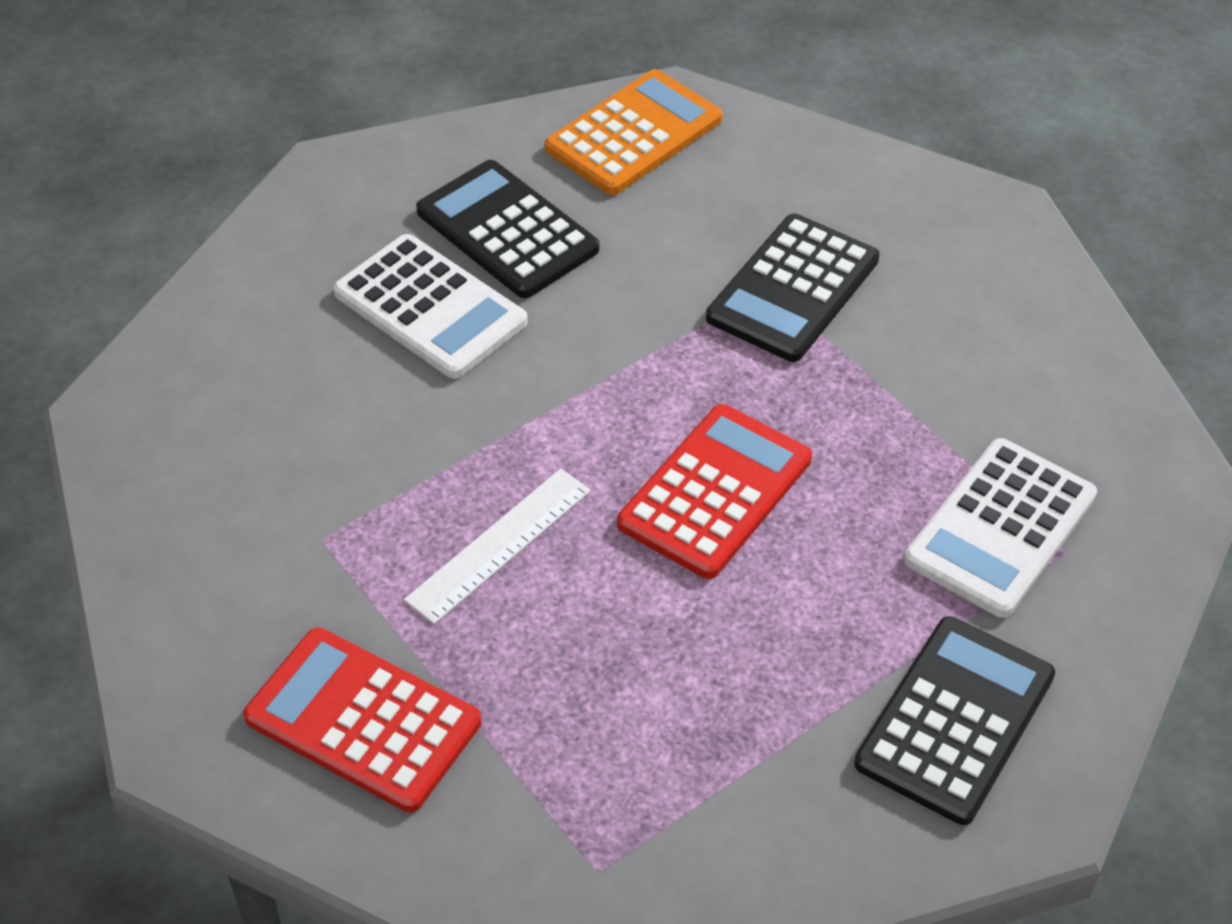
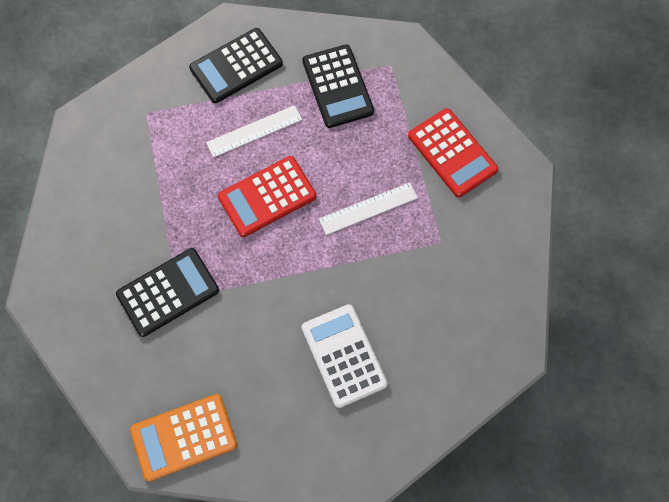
camera: 155 degrees left, 20 degrees up
(507, 230) = (284, 392): black calculator -> black calculator (337, 86)
(821, 600) = (254, 131): none -> white ruler
(1000, 528) = (164, 132): white calculator -> none

